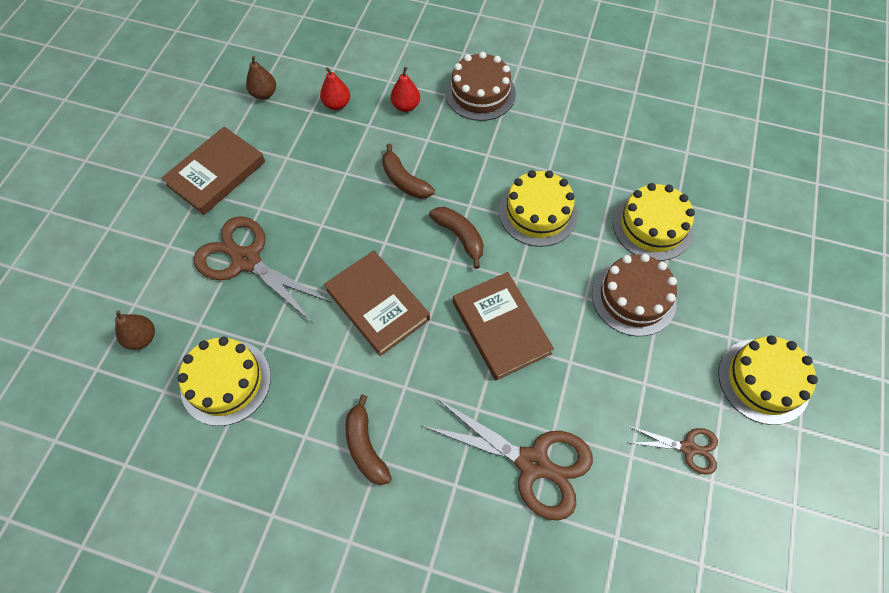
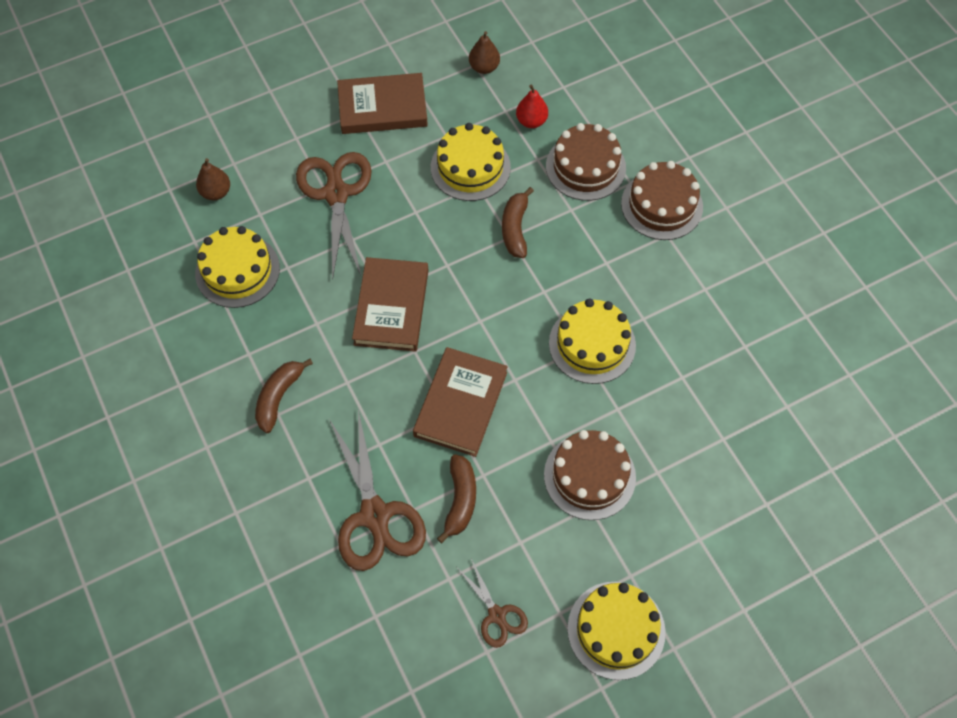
camera: 45 degrees right, 0 degrees up
(406, 106) = (585, 167): red pear -> brown cake
(460, 237) = (508, 310): brown banana -> brown banana (460, 500)
(652, 226) = (675, 437): yellow cake -> yellow cake (470, 167)

